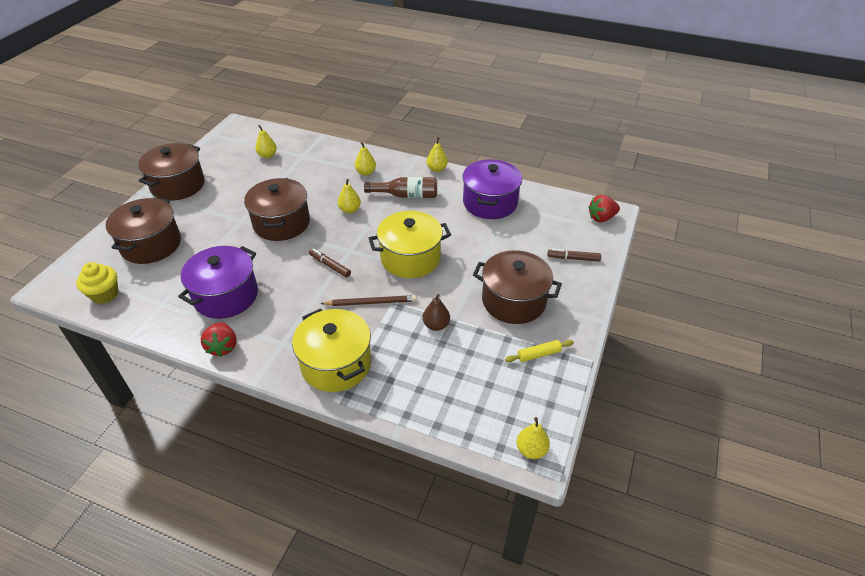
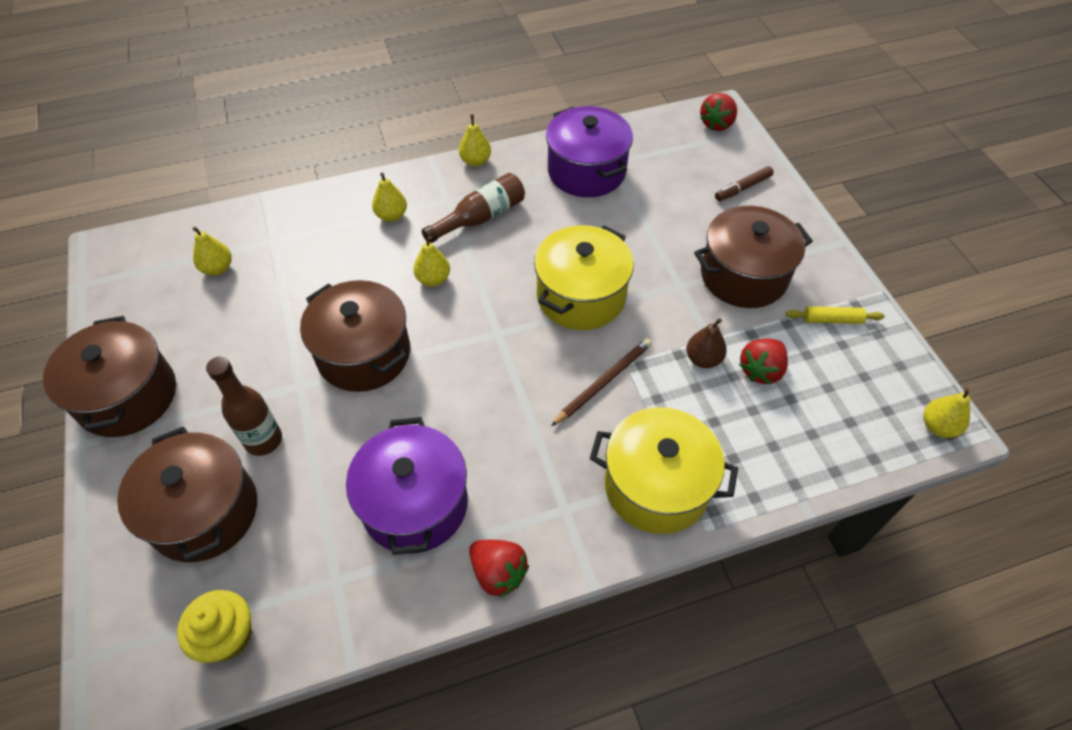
camera: 40 degrees left, 10 degrees up
(203, 232) = (263, 440): none -> brown bottle
(330, 266) = (499, 369): brown marker -> none
(461, 351) = (761, 370): none -> red strawberry
(538, 354) = (832, 320): yellow rolling pin -> yellow rolling pin turned 60 degrees clockwise

